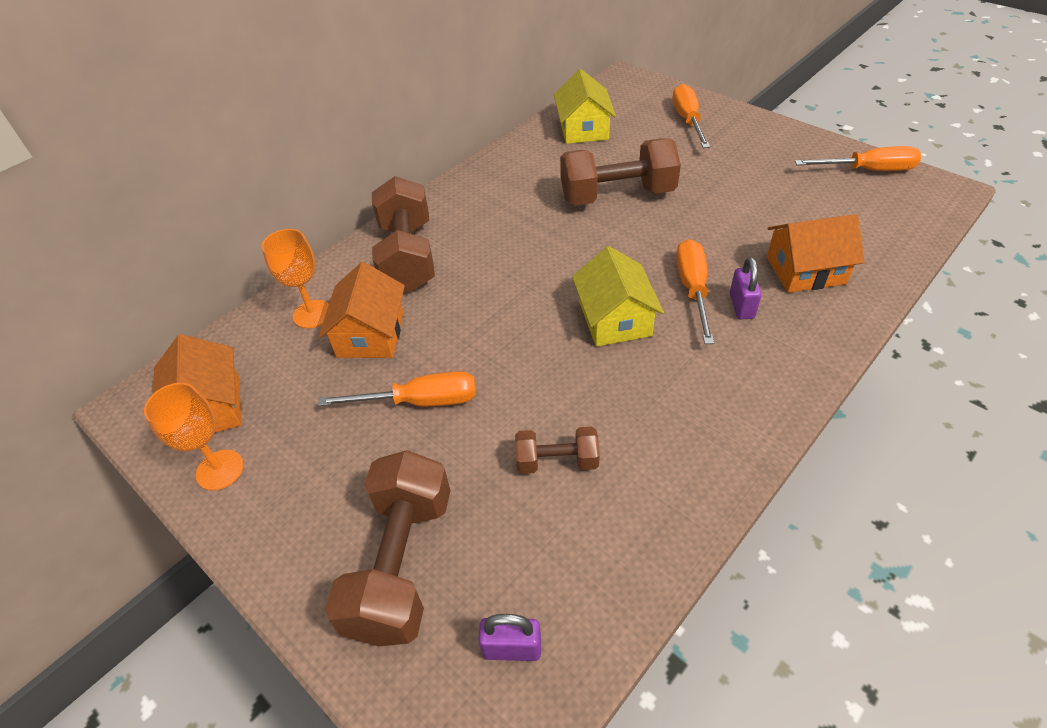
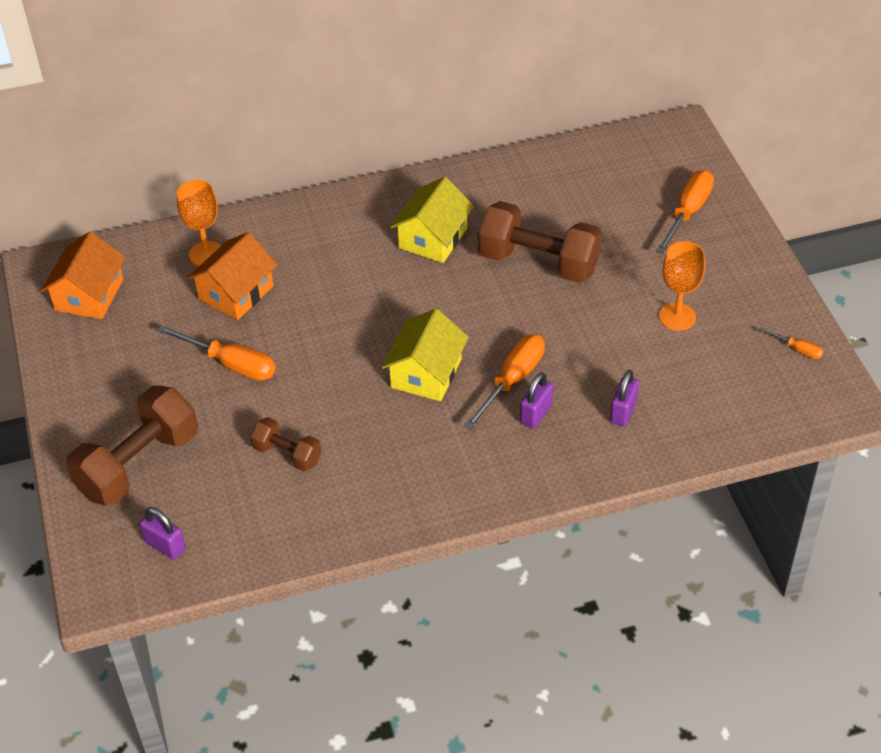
camera: 30 degrees right, 0 degrees up
(220, 470) = (69, 344): orange goblet -> orange goblet (677, 317)
(408, 256) = (314, 237): brown dumbbell -> none
(583, 129) = (578, 175): yellow house -> yellow house (433, 238)
(805, 270) = (623, 412): orange house -> purple padlock
(868, 170) = (797, 349): orange screwdriver -> orange screwdriver, size x0.50

